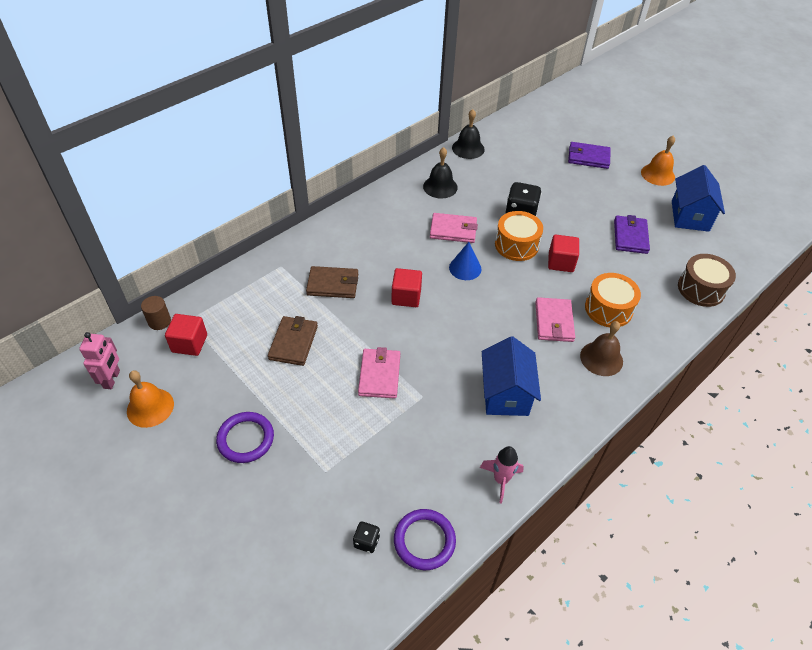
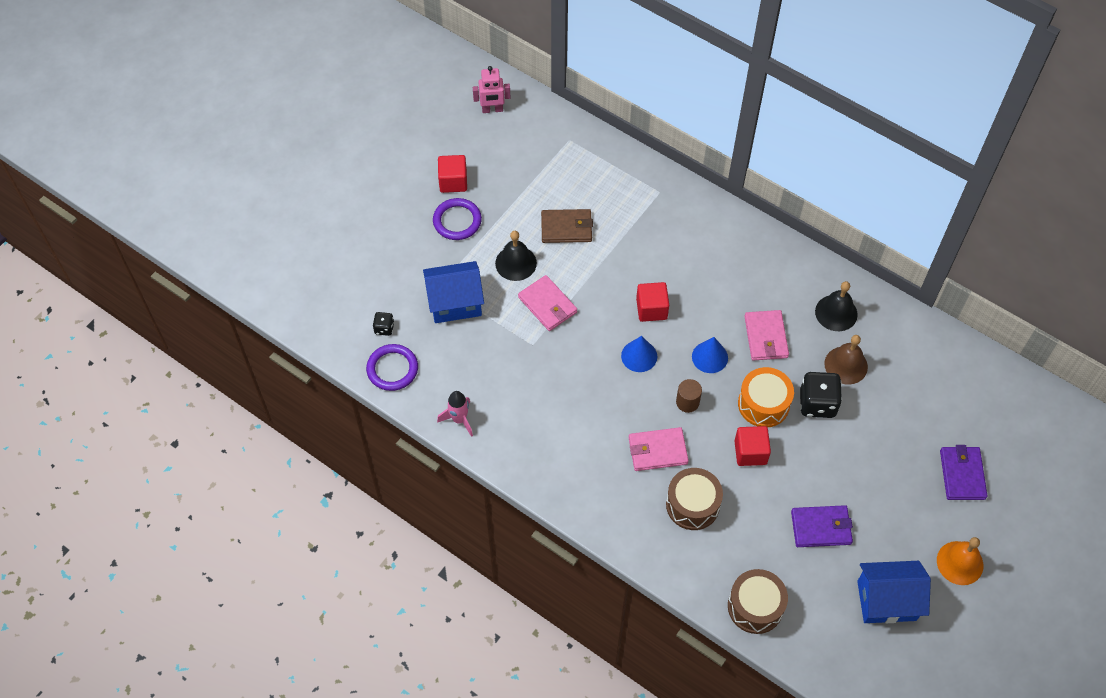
camera: 80 degrees right, 10 degrees up
(150, 407) = (471, 145): orange bell -> none
(159, 321) = (562, 120): brown cylinder -> brown cylinder (687, 402)
(189, 343) = (544, 150): red cube -> red cube (453, 181)
(333, 284) = (648, 242): brown wallet -> none
(379, 375) = (547, 305): pink wallet -> pink wallet turned 60 degrees clockwise
(454, 315) = (639, 356): none -> blue cone
(468, 148) = (922, 332): black bell -> black bell (516, 263)
(505, 394) = (553, 414): blue house -> blue house (455, 303)
(601, 358) = (620, 499): brown bell -> brown bell (846, 365)
(608, 309) = (692, 505): orange drum -> brown drum

